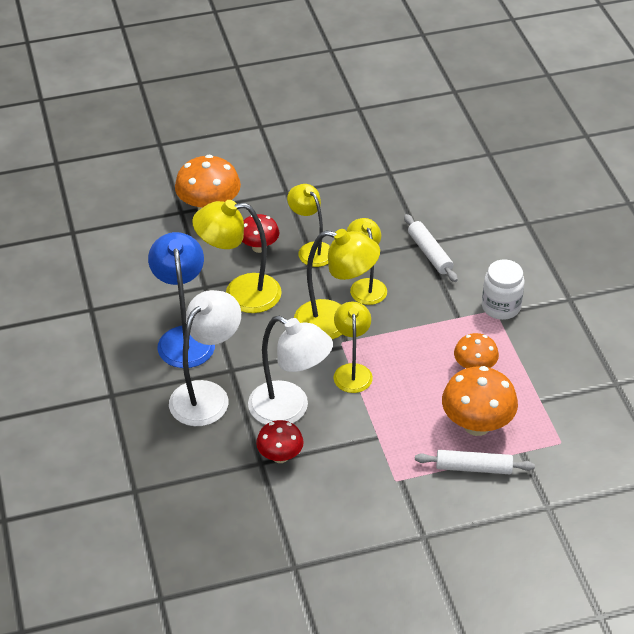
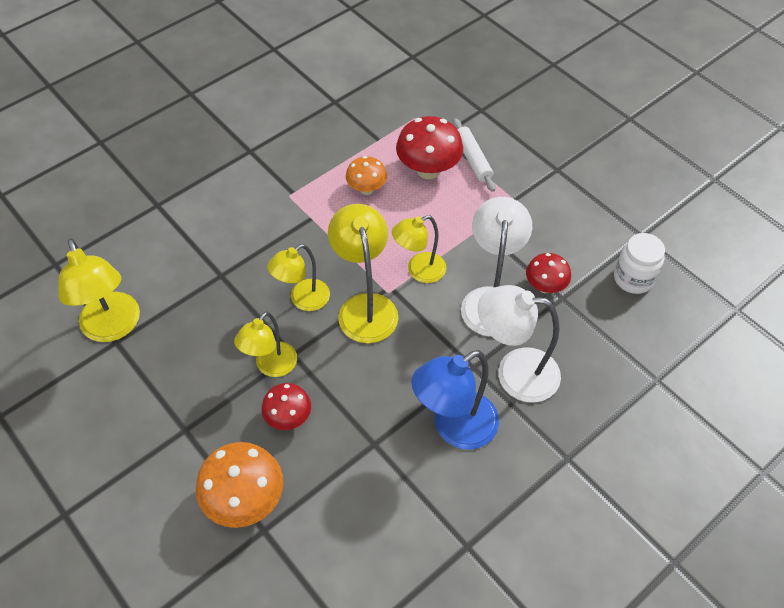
camera: 115 degrees left, 10 degrees up
(240, 294) = (367, 404): yellow lamp -> yellow lamp (113, 328)
(430, 253) = (233, 265): white rolling pin -> none
(477, 425) = (428, 170): orange mushroom -> red mushroom
(501, 307) = (282, 192): white jar -> white jar (633, 278)

